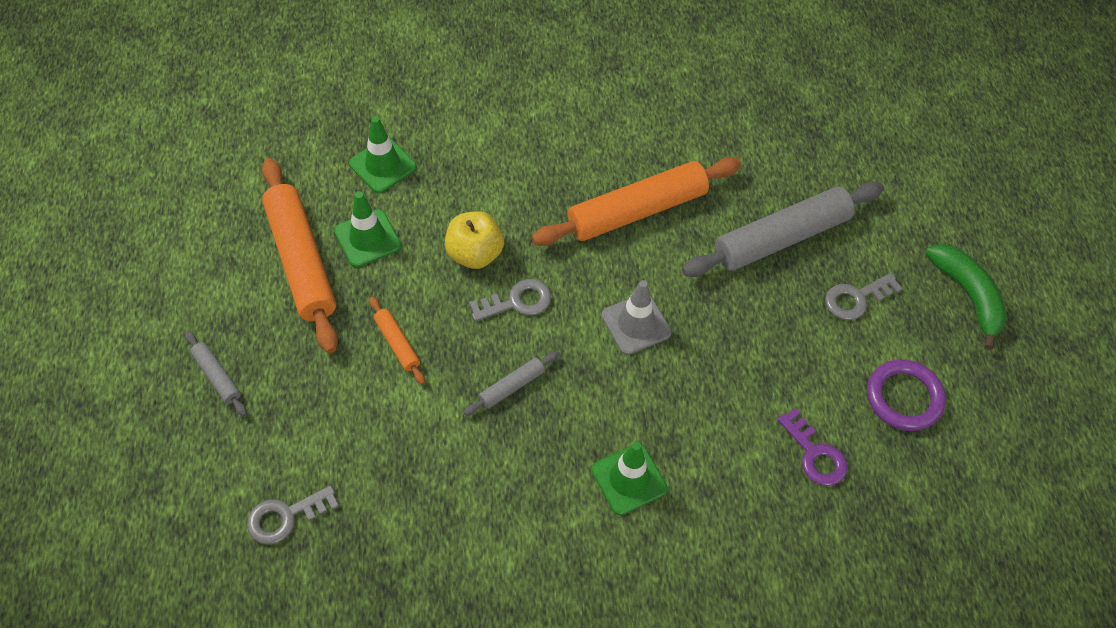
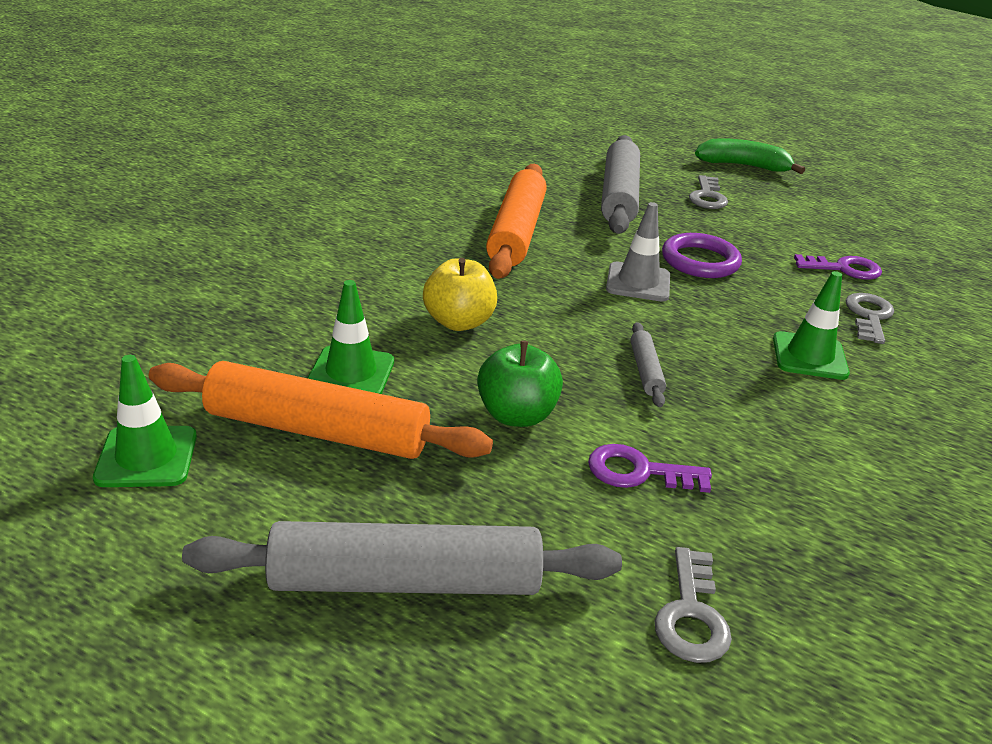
camera: 55 degrees left, 25 degrees down
(217, 376) = (405, 581): grey rolling pin -> grey rolling pin, size x2.20
(383, 165) = (270, 323): green traffic cone -> green traffic cone (147, 457)
(392, 435) = (638, 472): none -> purple key
(397, 343) = (516, 415): orange rolling pin -> green apple
(517, 302) = (545, 325): grey key -> grey key (869, 316)
(904, 397) = (815, 219): purple ring -> purple ring (700, 261)

